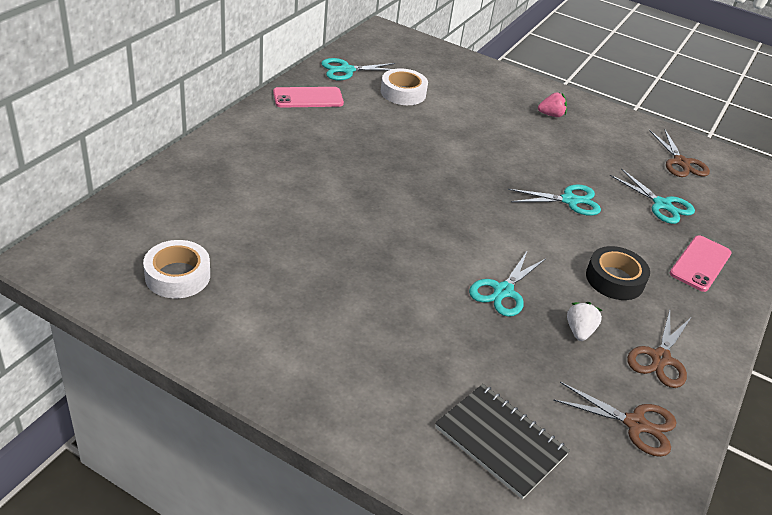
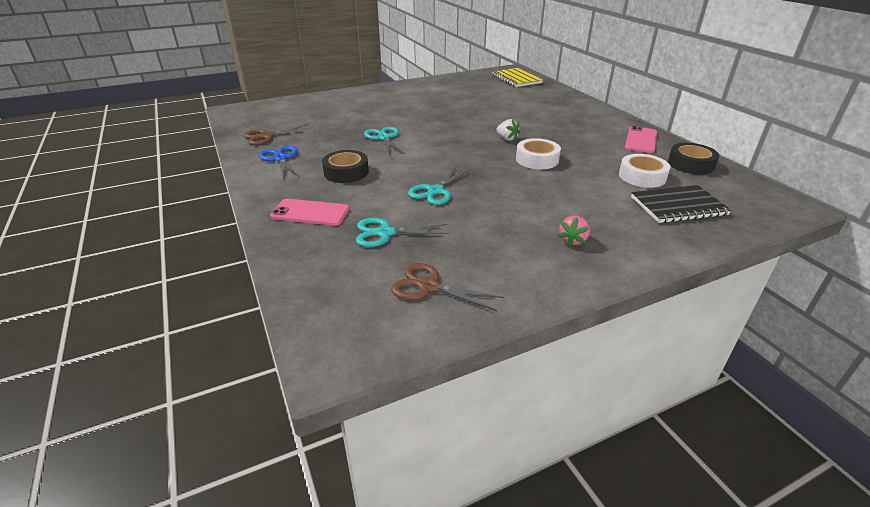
camera: 130 degrees right, 5 degrees down
(114, 237) = (516, 79): none -> yellow notebook
(177, 276) = (478, 84): white tape -> white tape (537, 159)
(347, 70) = (690, 164): turquoise scissors -> black tape
(500, 442) = (311, 110): black notebook -> black notebook (678, 206)
(579, 331) = (330, 146): white strawberry -> white strawberry (507, 139)
(660, 358) = (280, 159): brown scissors -> blue scissors
(700, 263) = (310, 213): pink phone -> pink phone turned 60 degrees counterclockwise

